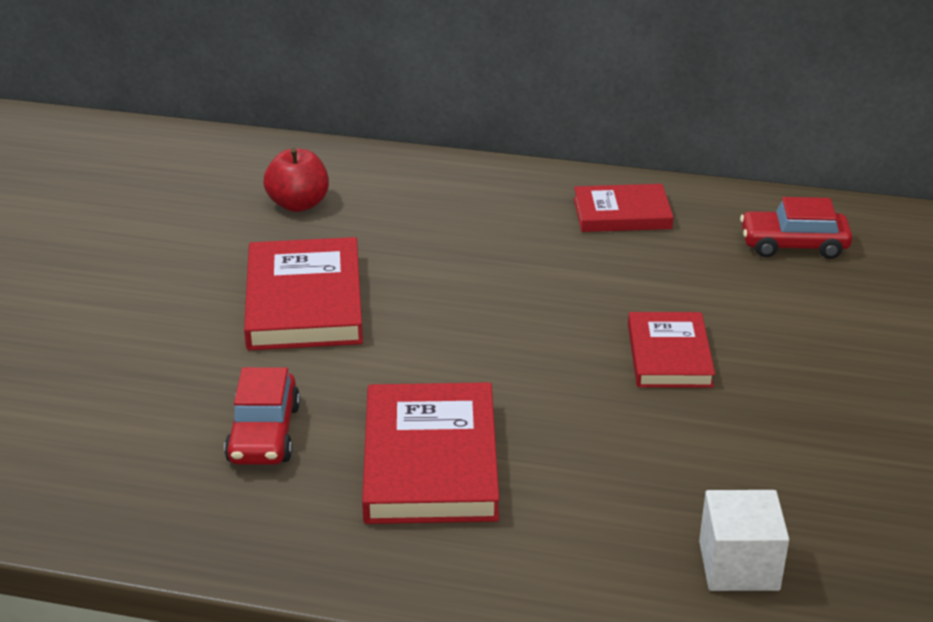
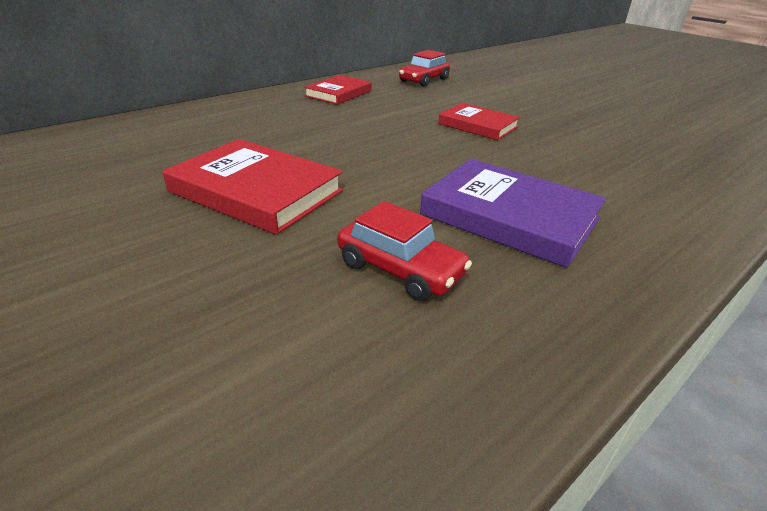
camera: 55 degrees left, 0 degrees up
(298, 204) = (139, 152): red apple -> none
(430, 461) = (509, 217): red book -> purple book
(738, 565) = (682, 173): white cube -> none

